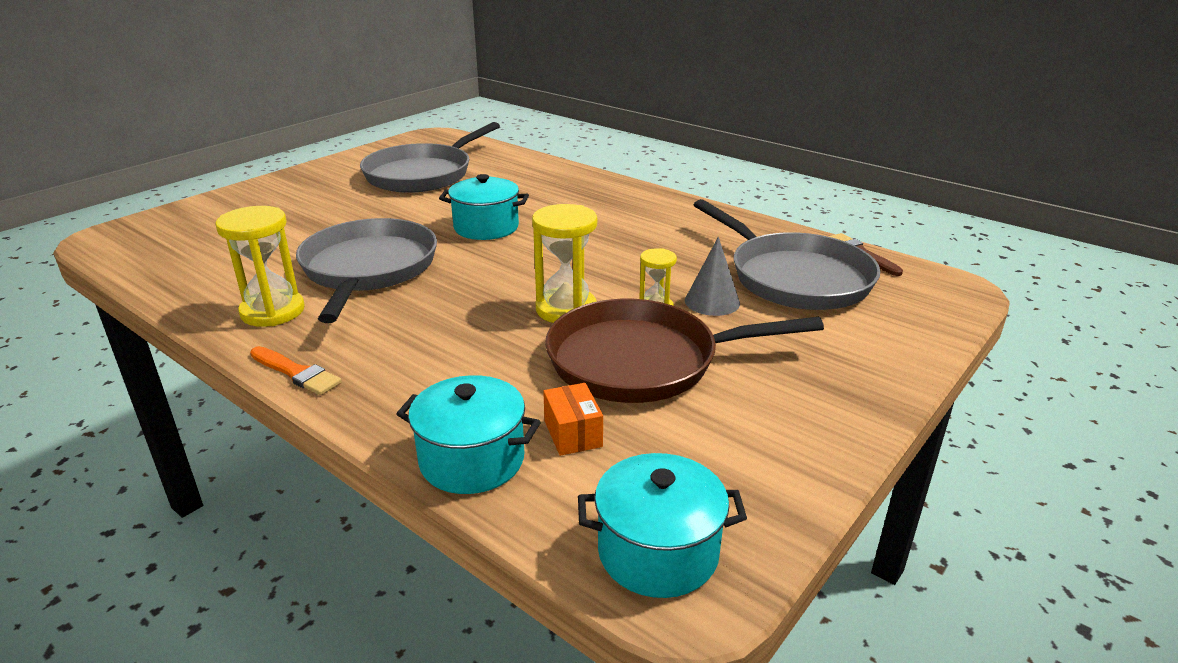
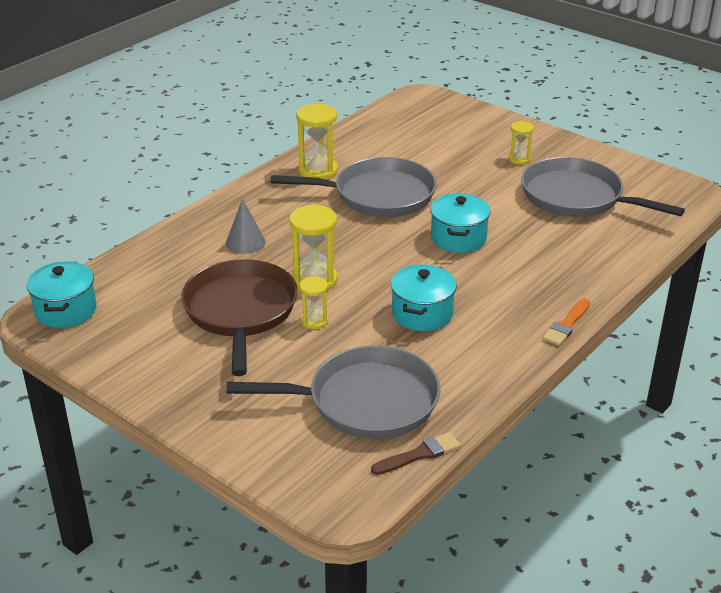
camera: 90 degrees right, 5 degrees up
(296, 373) = (245, 190): orange brush -> orange brush (567, 324)
(326, 193) = (519, 159): none -> yellow hourglass
(472, 460) = (151, 253): turquoise pot -> turquoise pot (422, 313)
(573, 433) = (167, 284): orange box -> none
(712, 301) = (323, 349): grey cone -> grey cone (245, 242)
(795, 278) = (366, 401): grey pan -> grey pan turned 150 degrees counterclockwise

